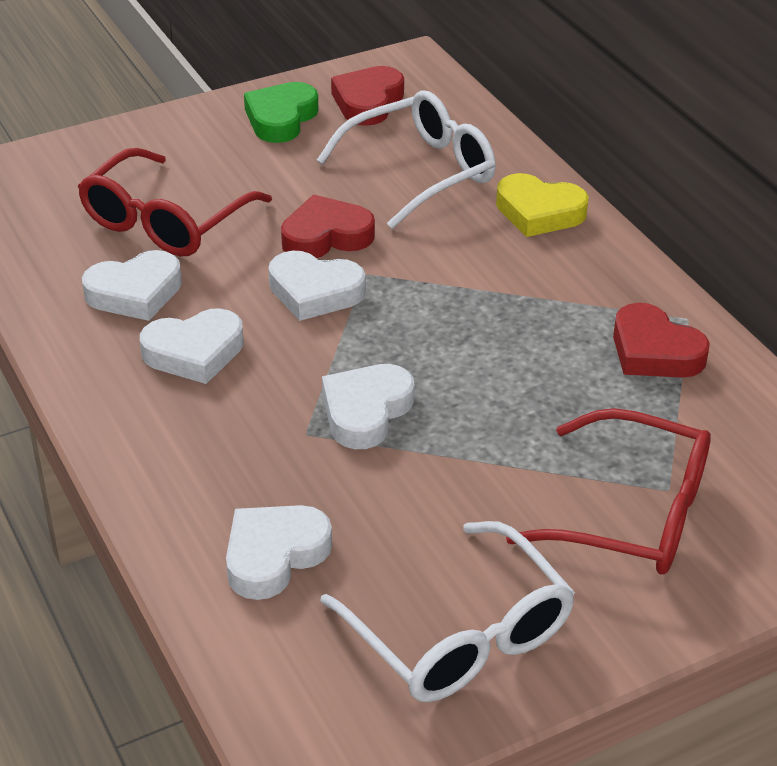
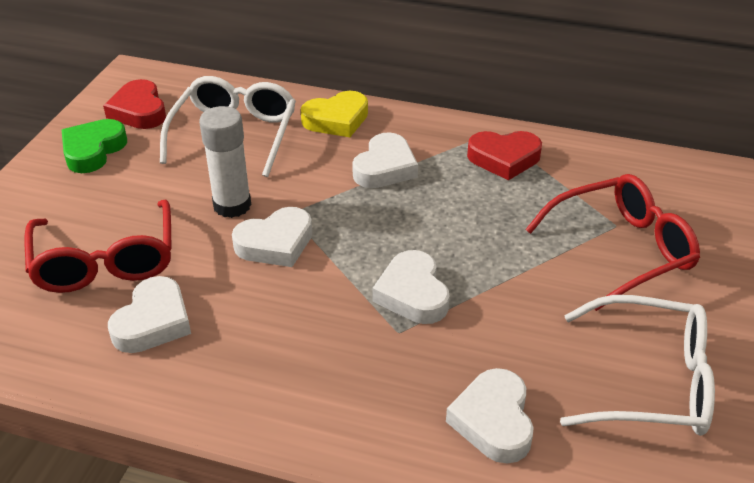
camera: 45 degrees left, 0 degrees up
(194, 352) = (254, 332): white heart -> white heart (385, 167)
(281, 118) = (93, 150): green heart -> green heart turned 45 degrees clockwise
(326, 236) = (232, 205): red heart -> white glue stick

